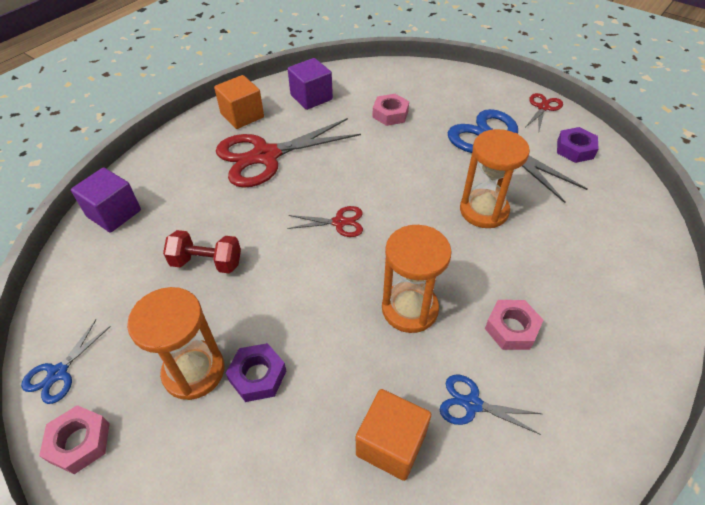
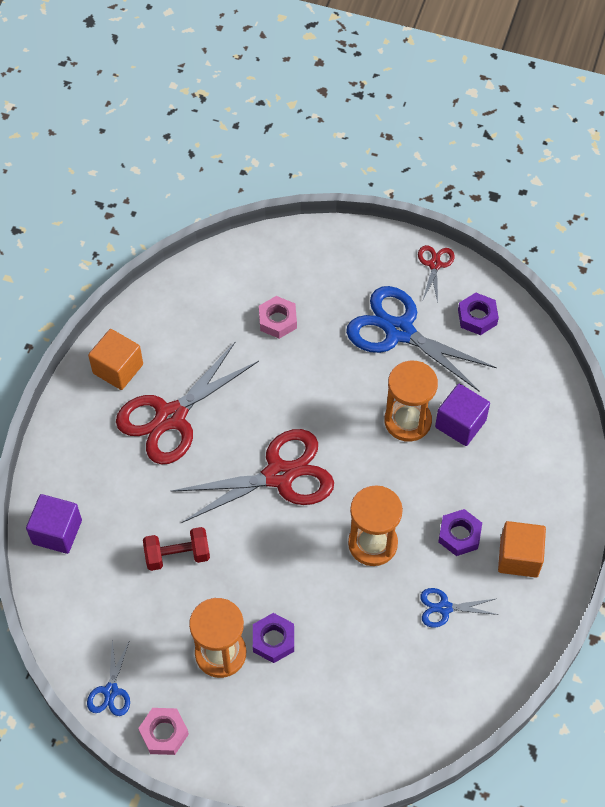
camera: 20 degrees left, 10 degrees up
(311, 97) = (181, 319): purple cube -> purple cube (460, 424)
(339, 222) = (279, 475): red scissors -> red scissors, size x2.14
(391, 444) = (394, 657): orange cube -> orange cube (519, 557)
(511, 328) = (459, 535): pink nut -> purple nut

